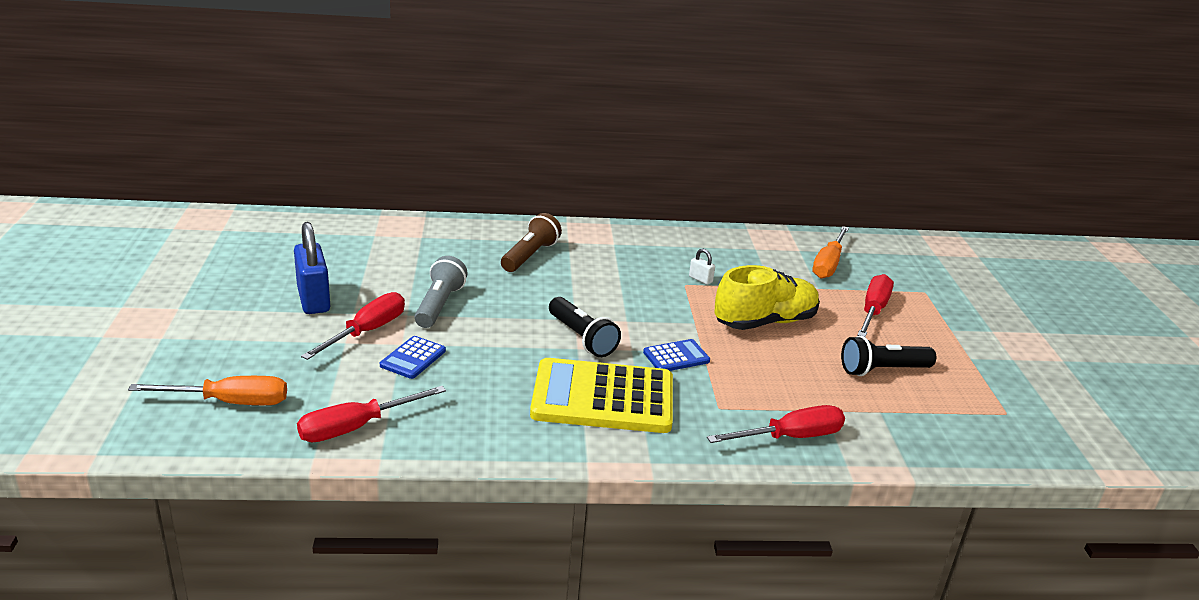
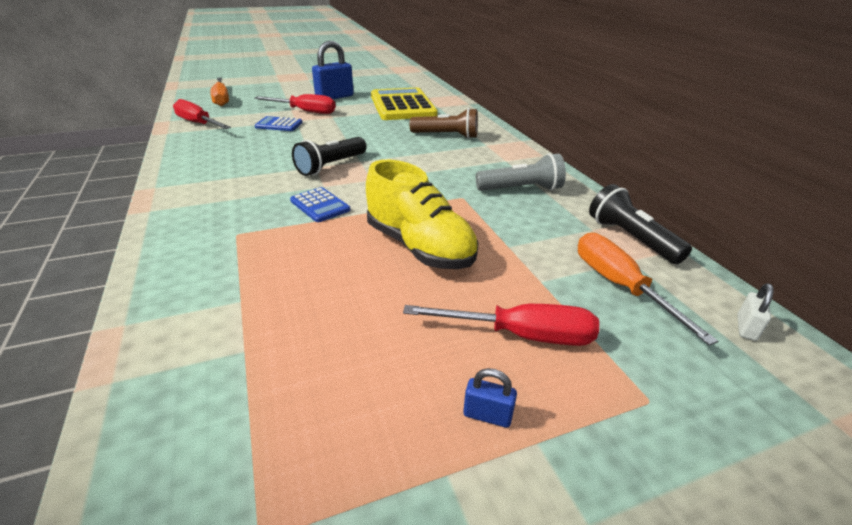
camera: 75 degrees right, 5 degrees up
(439, 305) = (350, 122): grey flashlight -> grey flashlight (521, 189)
(603, 398) = (243, 183): yellow calculator -> yellow calculator (402, 106)
(700, 279) = (480, 203): white padlock -> white padlock (746, 328)
(790, 437) = (183, 279): red screwdriver -> none
(828, 264) = (619, 286): orange screwdriver -> orange screwdriver turned 60 degrees clockwise
(882, 370) = (352, 350): black flashlight -> black flashlight (630, 238)
(934, 338) = (487, 415): none -> blue padlock

